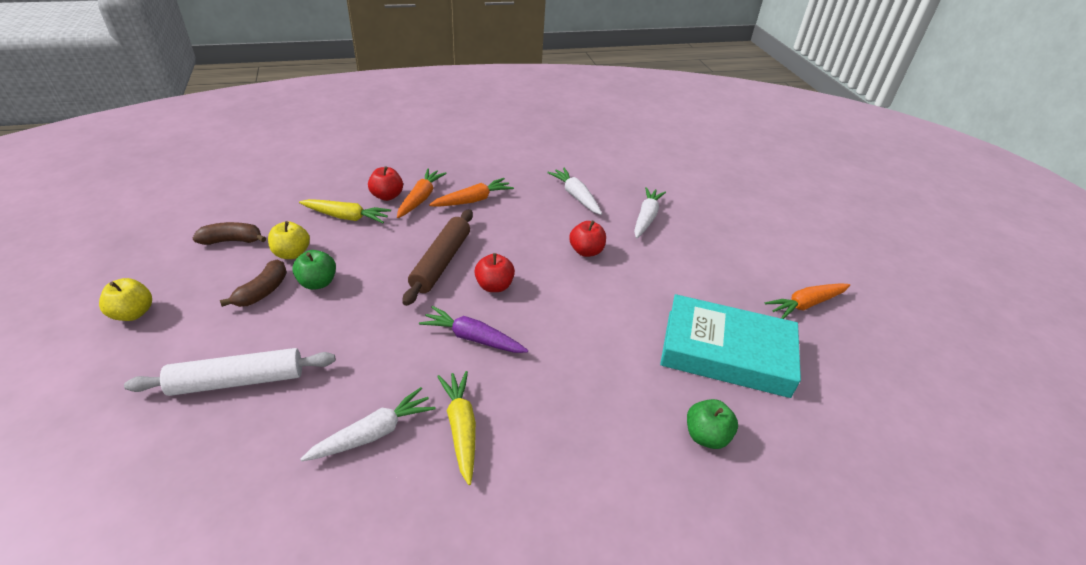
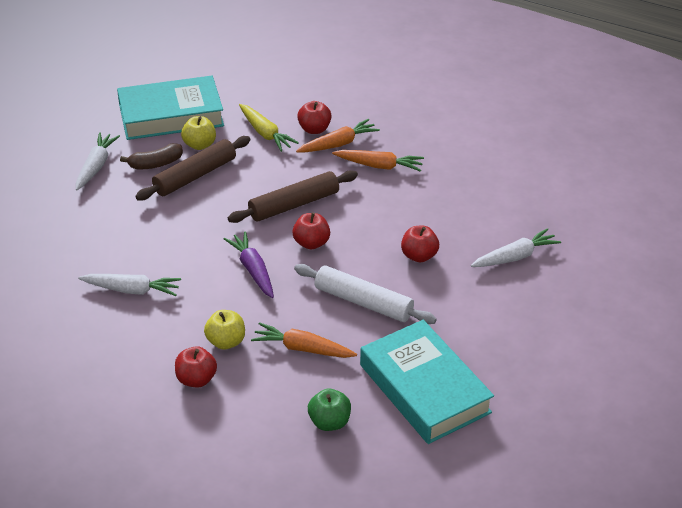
camera: 45 degrees right, 0 degrees up
(133, 313) = (72, 140): yellow apple -> yellow apple (226, 342)
(232, 241) = (171, 115): brown banana -> turquoise book
(238, 380) = (90, 215): white rolling pin -> white rolling pin (363, 302)
(318, 283) = (195, 176): green apple -> brown rolling pin
(461, 428) = (182, 318): yellow carrot -> none
(549, 484) = (196, 379): none -> red apple
(576, 196) = (476, 205): white carrot -> white carrot (96, 166)
(806, 304) = (553, 401): orange carrot -> orange carrot (302, 348)

